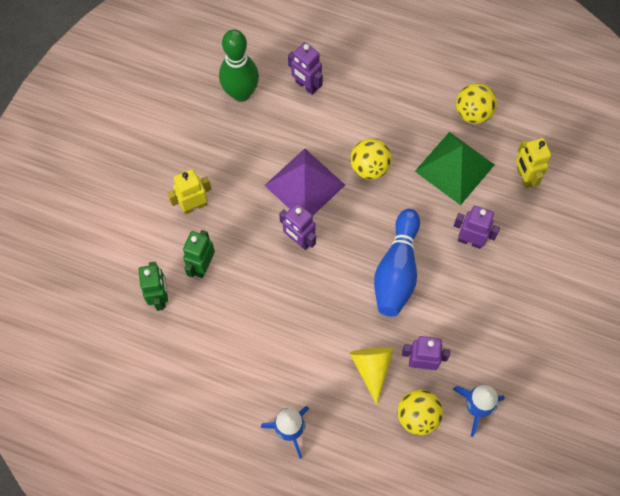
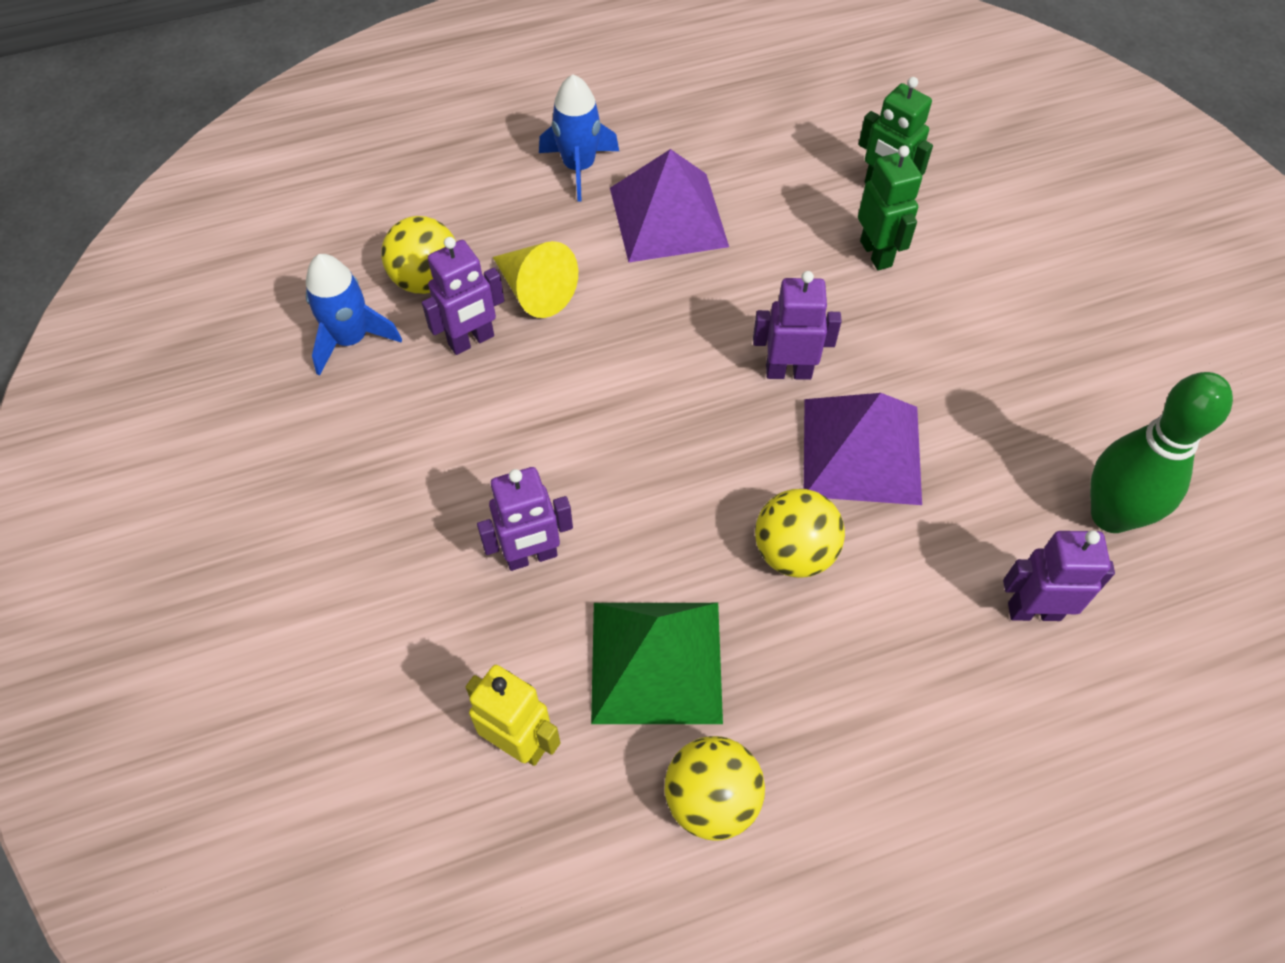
camera: 140 degrees right, 10 degrees down
(194, 206) = (974, 312): yellow robot -> none
(274, 362) = (668, 216): none -> purple pyramid
(396, 271) = (609, 430): blue bowling pin -> none

